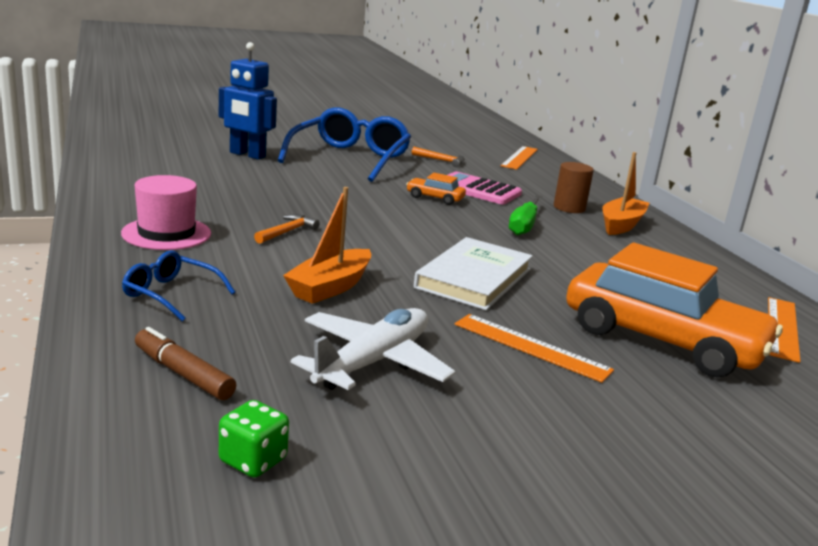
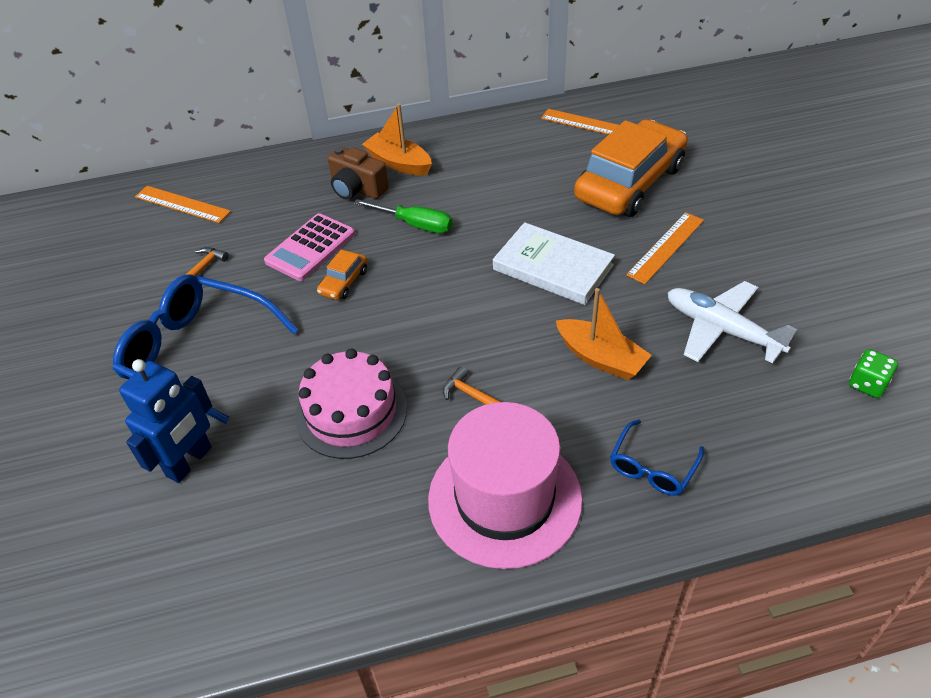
camera: 80 degrees left, 25 degrees up
(166, 233) = (504, 498): pink hat -> pink hat, size x1.61
(183, 374) = (783, 435): brown marker -> none
(281, 193) = (351, 412): none -> pink cake
(569, 208) = (357, 189): brown cylinder -> brown camera

